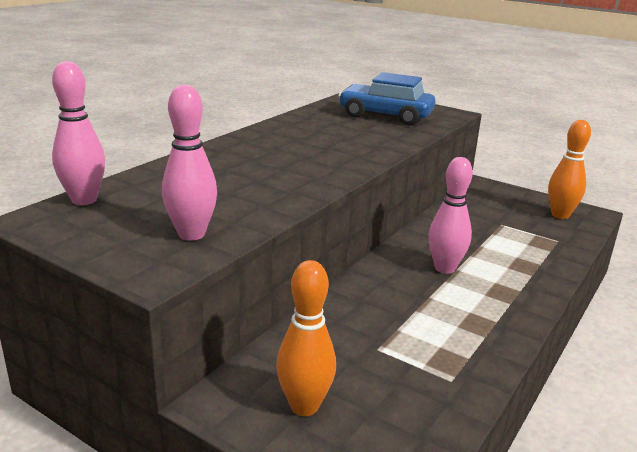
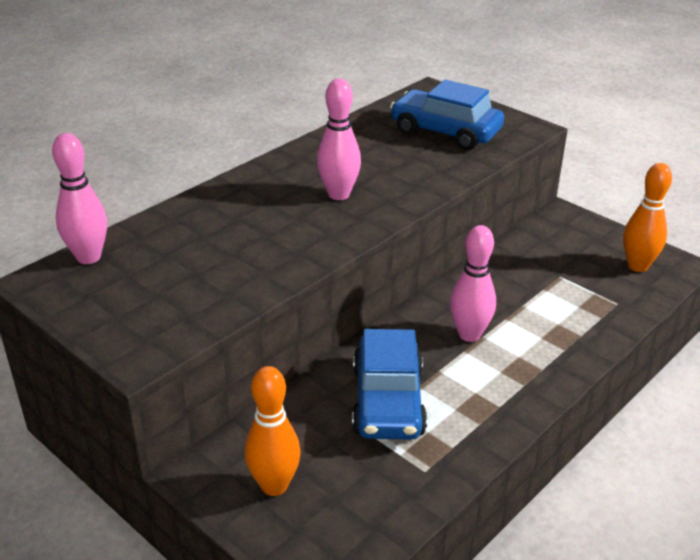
camera: 10 degrees right, 10 degrees up
(191, 234) = (183, 309): pink bowling pin -> pink bowling pin (338, 194)
(392, 323) = (388, 401): none -> blue car

